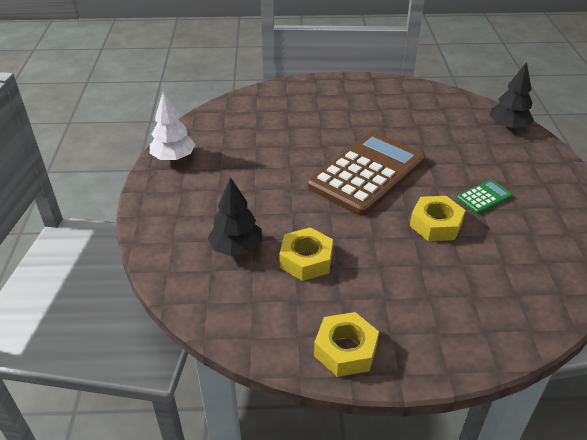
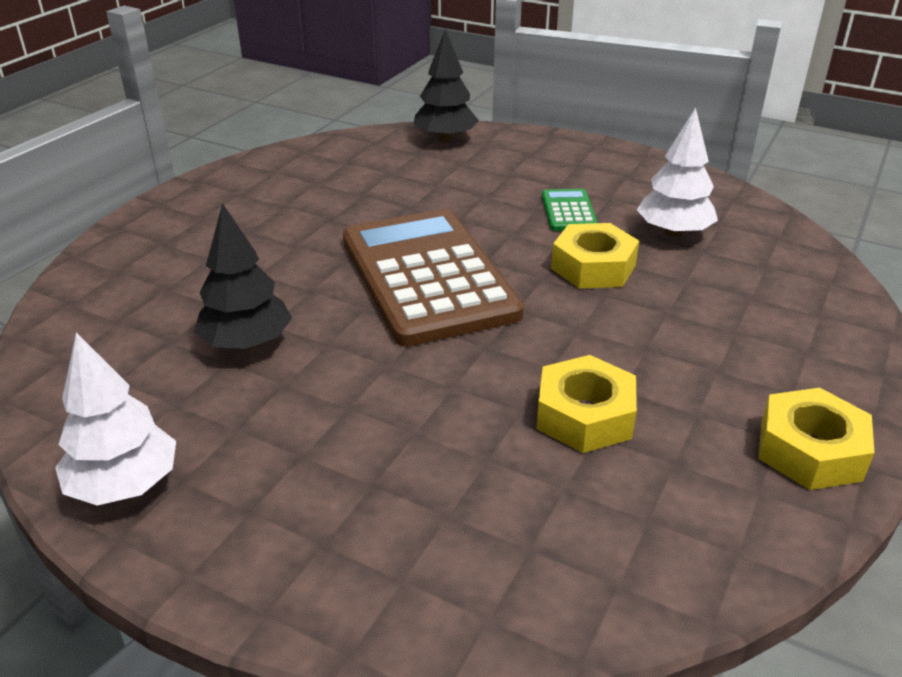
camera: 60 degrees left, 5 degrees down
(236, 248) = (494, 489): black tree -> black tree (247, 343)
(509, 245) = (673, 232): none -> white tree

